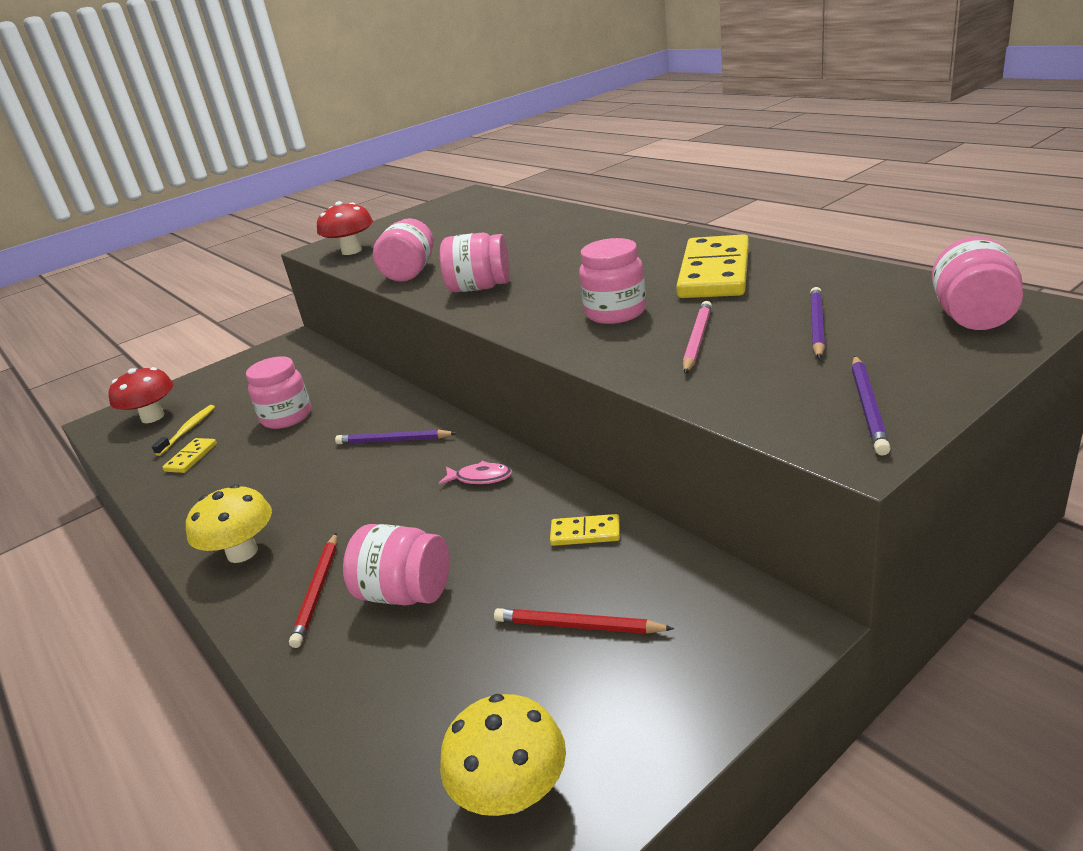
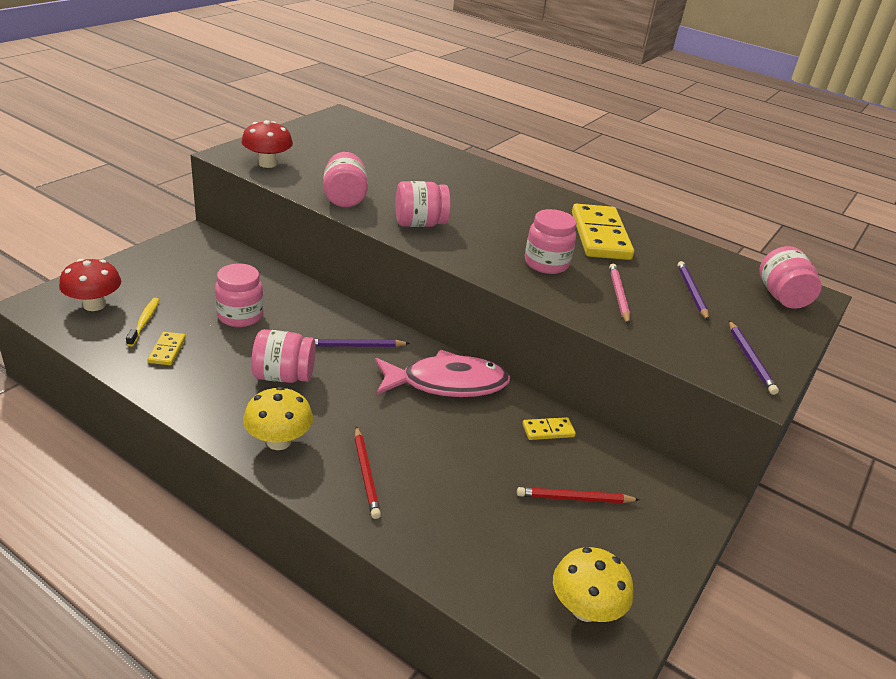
camera: 25 degrees left, 5 degrees up
(405, 593) = (438, 475): pink jar -> pink jar (283, 376)
(480, 478) = (447, 383): pink fish -> pink fish, size x2.40

